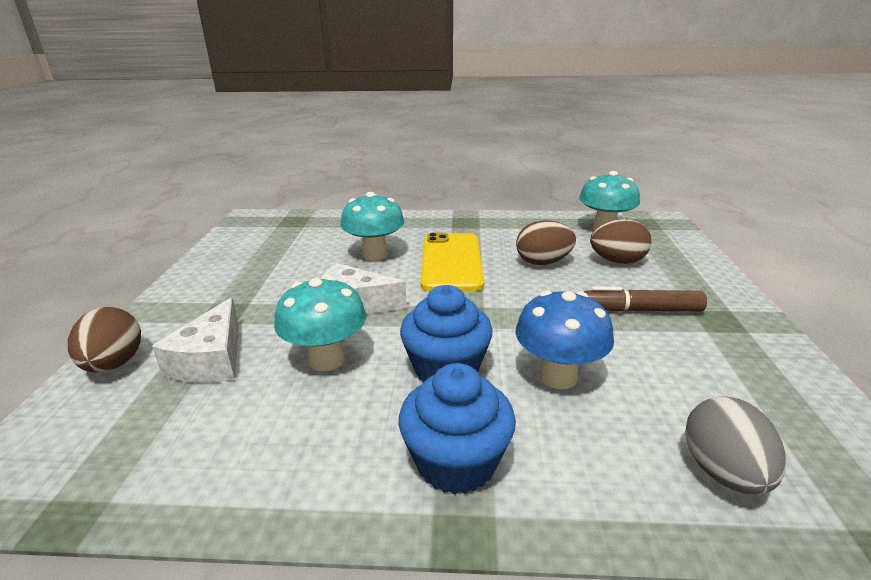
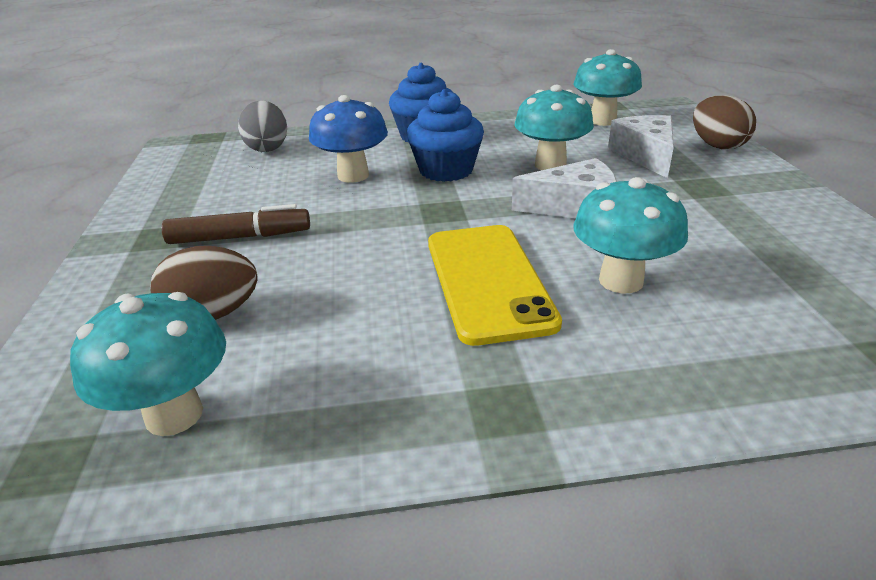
camera: 170 degrees right, 5 degrees up
(152, 455) = (602, 121): none -> turquoise mushroom
(543, 262) = (339, 297): brown egg -> none

